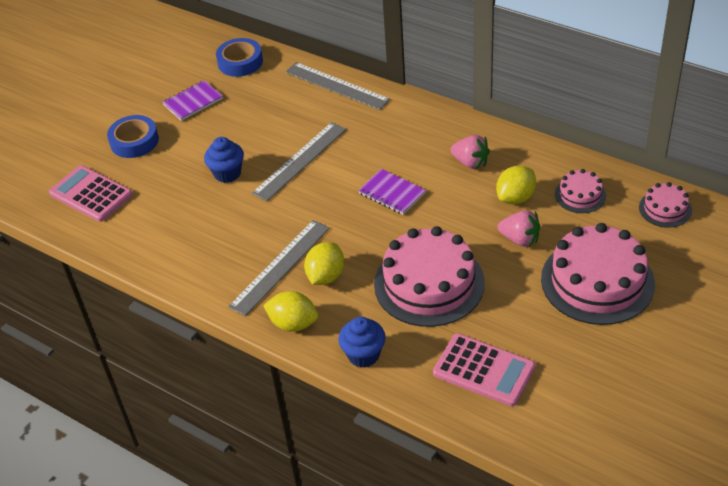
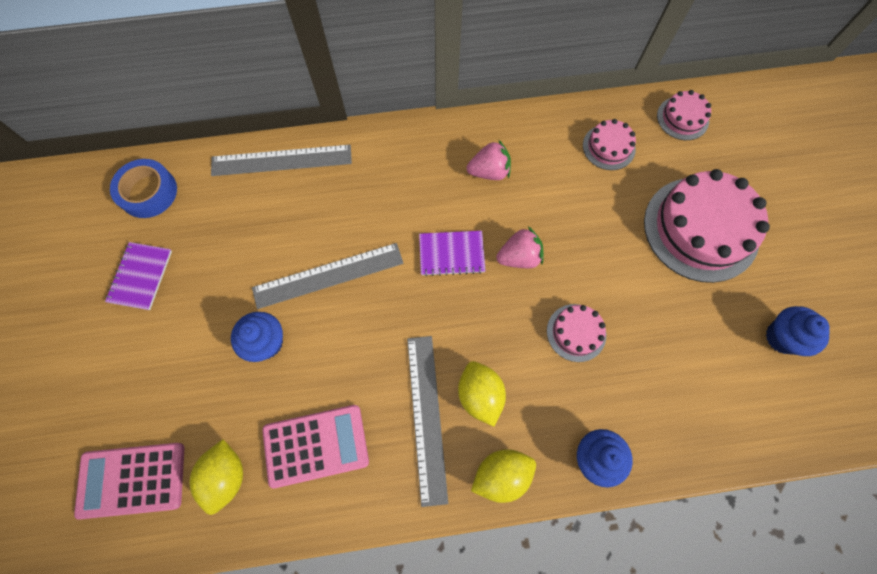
camera: 45 degrees left, 25 degrees up
(134, 141) = (118, 373): blue tape -> none
(300, 161) = (328, 275): grey ruler -> grey ruler turned 75 degrees clockwise
(429, 283) = (576, 332): pink cake -> pink cake, size x0.49
(484, 370) = (703, 391): pink calculator -> pink calculator (316, 445)
(515, 198) = (561, 185): yellow lemon -> yellow lemon (226, 476)
(520, 239) = (605, 228): pink strawberry -> pink strawberry (519, 257)
(585, 380) = (782, 337): none -> blue cupcake

